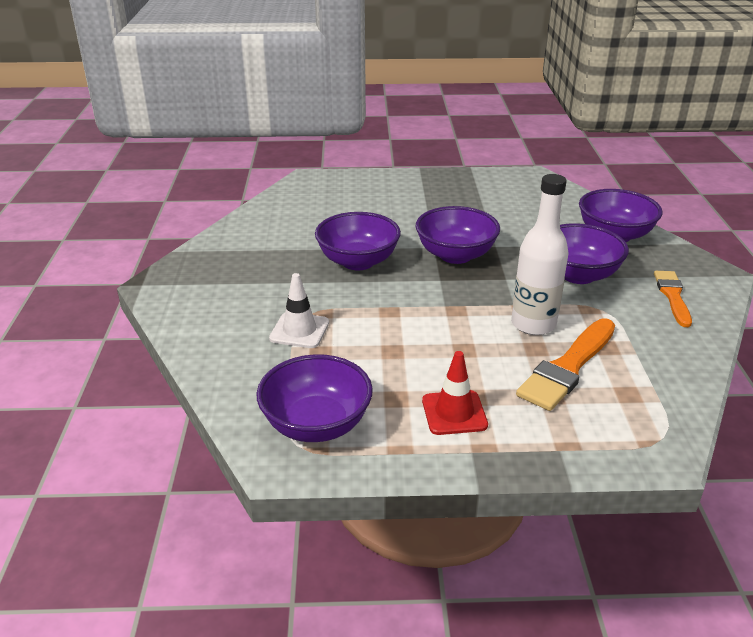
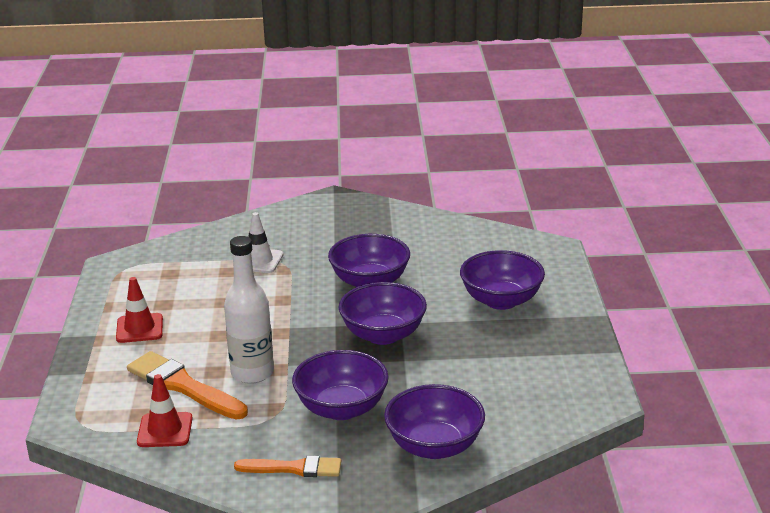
camera: 90 degrees right, 5 degrees down
(316, 424) = (143, 274): purple bowl -> purple bowl (501, 300)
(649, 373) = (165, 430): none -> red traffic cone

